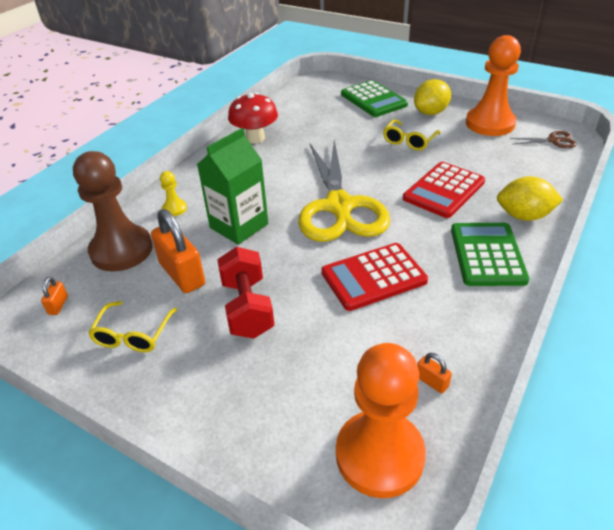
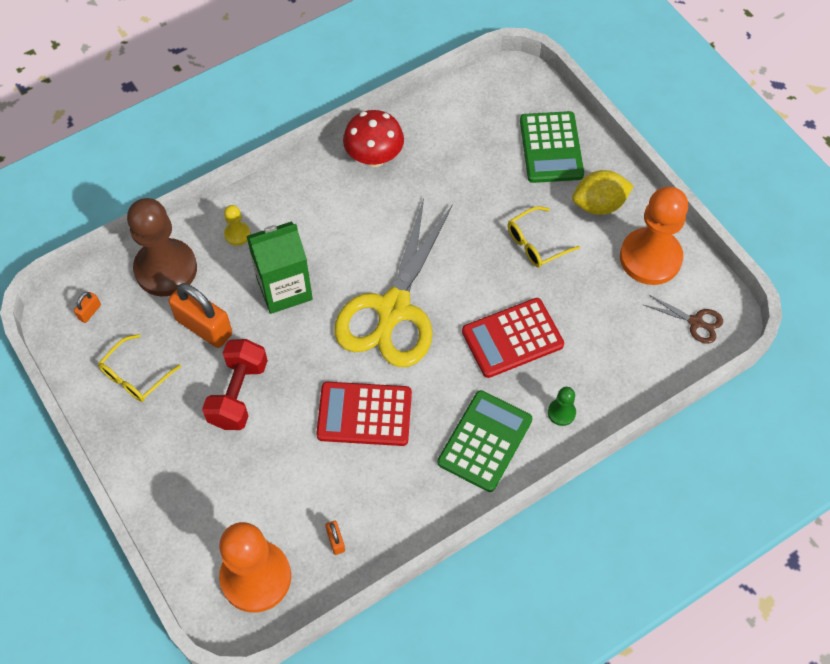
camera: 25 degrees right, 20 degrees up
(182, 274) = (204, 327): orange padlock -> orange padlock turned 45 degrees counterclockwise
(523, 216) = (561, 412): yellow lemon -> green pawn

